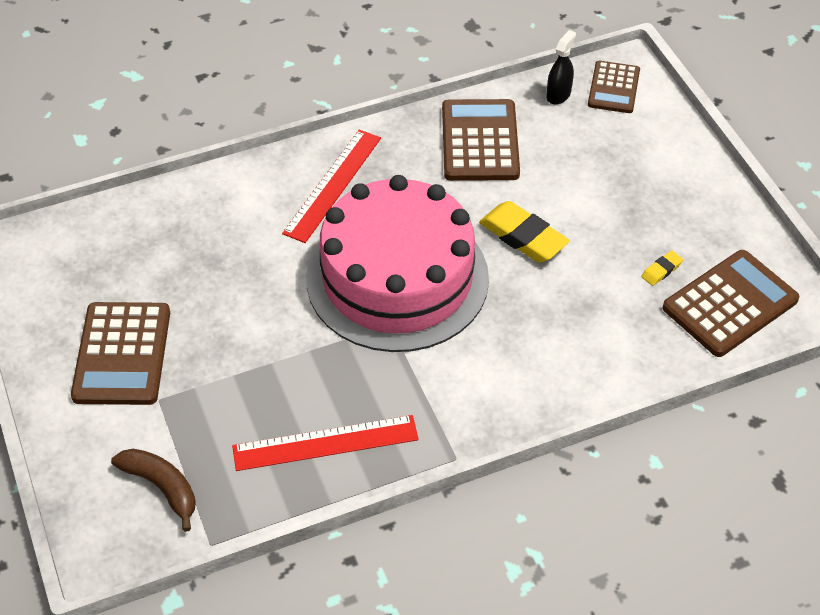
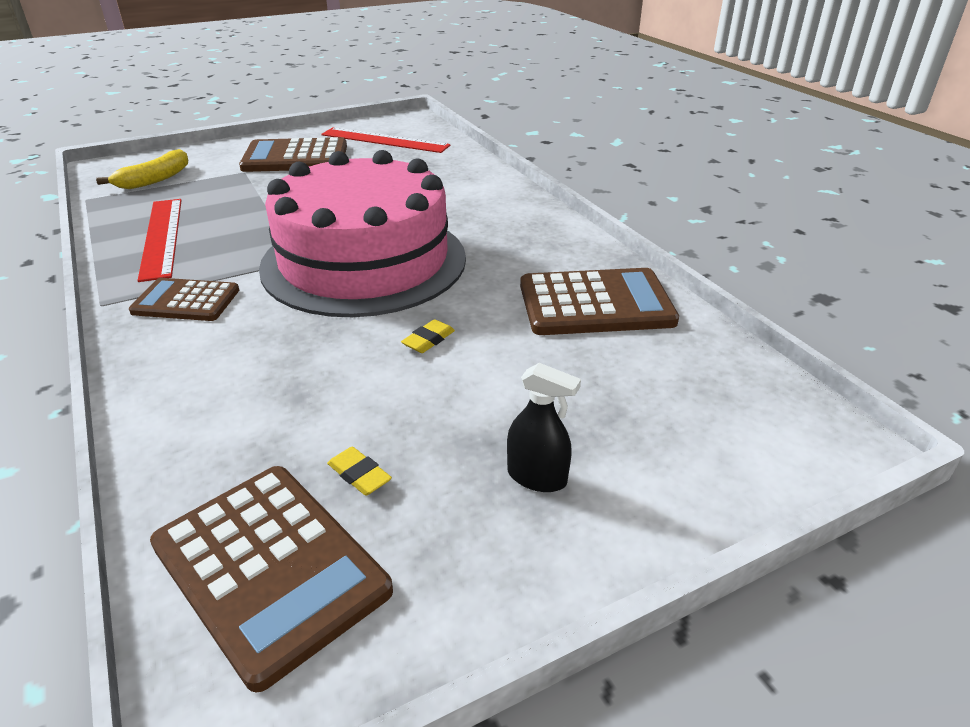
camera: 85 degrees right, 15 degrees down
(162, 487) = (155, 179): brown banana -> yellow banana
(332, 185) = (497, 222): red ruler -> red ruler (385, 140)
(523, 237) = (428, 340): yellow eraser -> yellow eraser, size x0.47
(558, 95) = (721, 365): black spray bottle -> black spray bottle (537, 477)
(613, 88) = (771, 422): brown calculator -> brown calculator (186, 301)

